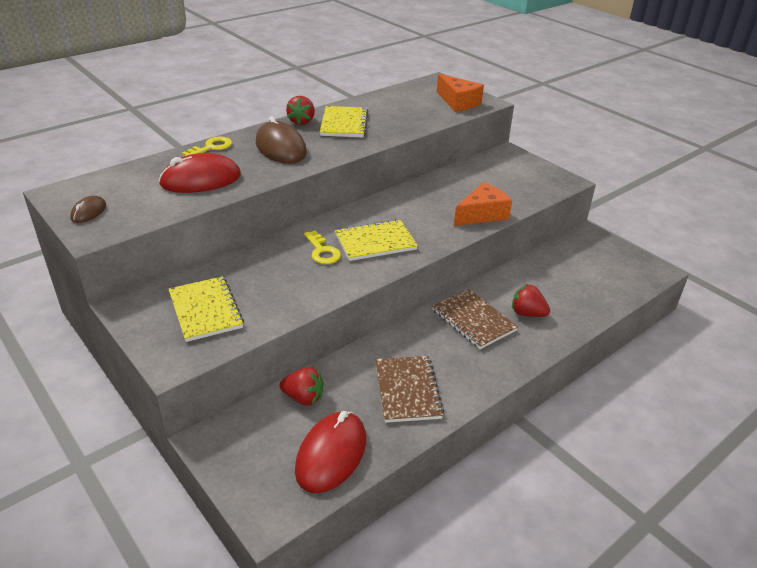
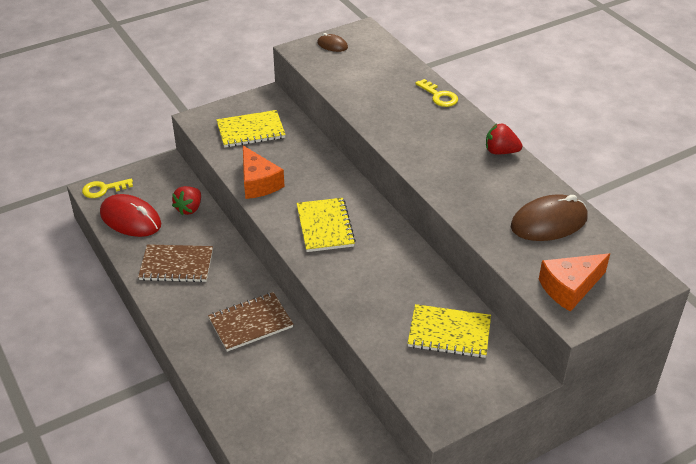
camera: 100 degrees right, 5 degrees up
(201, 180) = (376, 92): red mouse -> none
(281, 148) = (436, 136): brown mouse -> brown mouse (549, 222)
(322, 251) = (316, 192): yellow key -> yellow key (103, 189)
(344, 124) = (496, 181): yellow notebook -> yellow notebook (449, 333)
(482, 214) = (365, 314): orange cheese -> orange cheese (258, 183)
(527, 313) = (250, 367): red strawberry -> none

